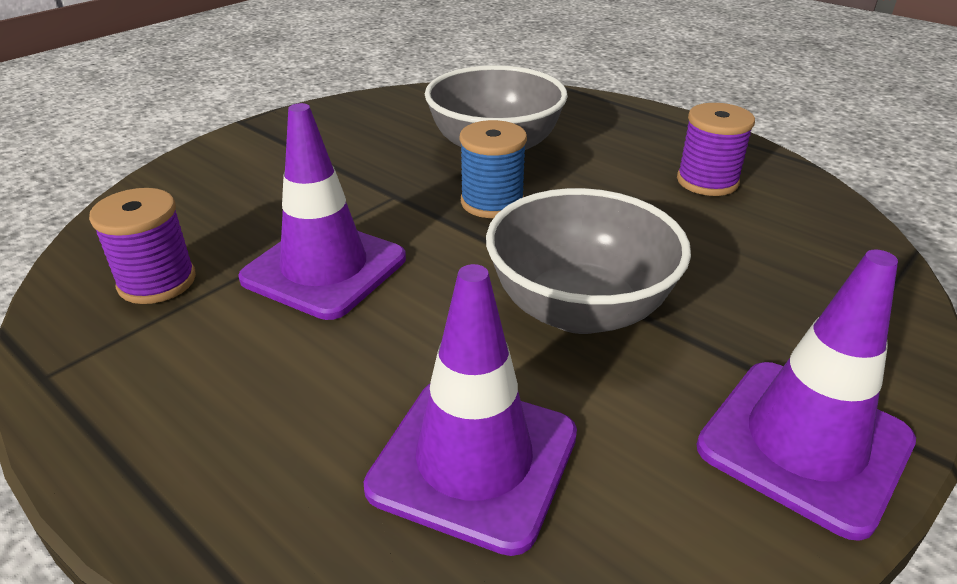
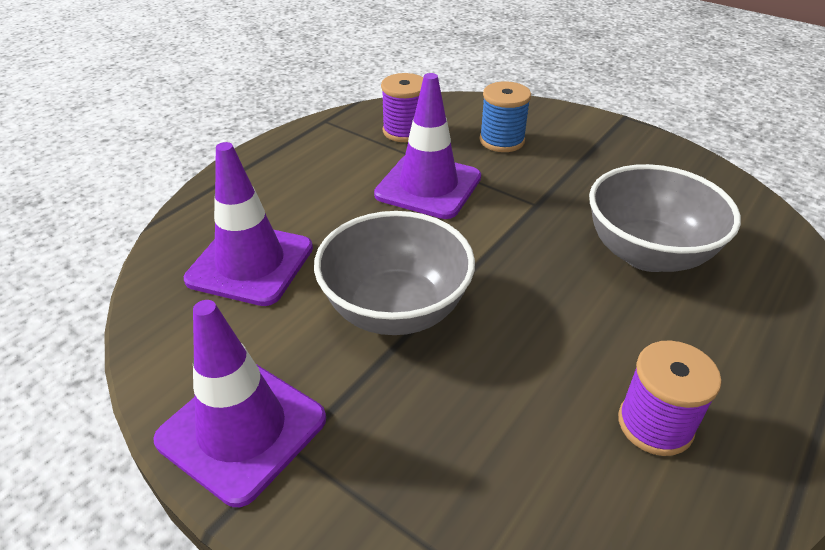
camera: 85 degrees right, 5 degrees up
(492, 202) = (543, 257): blue spool -> blue spool (502, 141)

